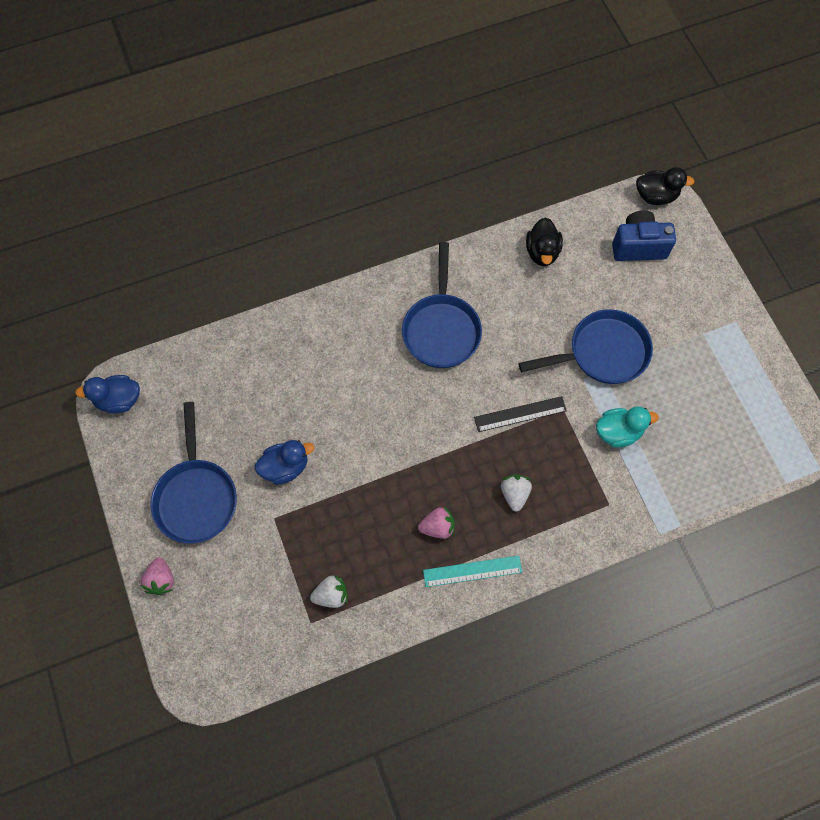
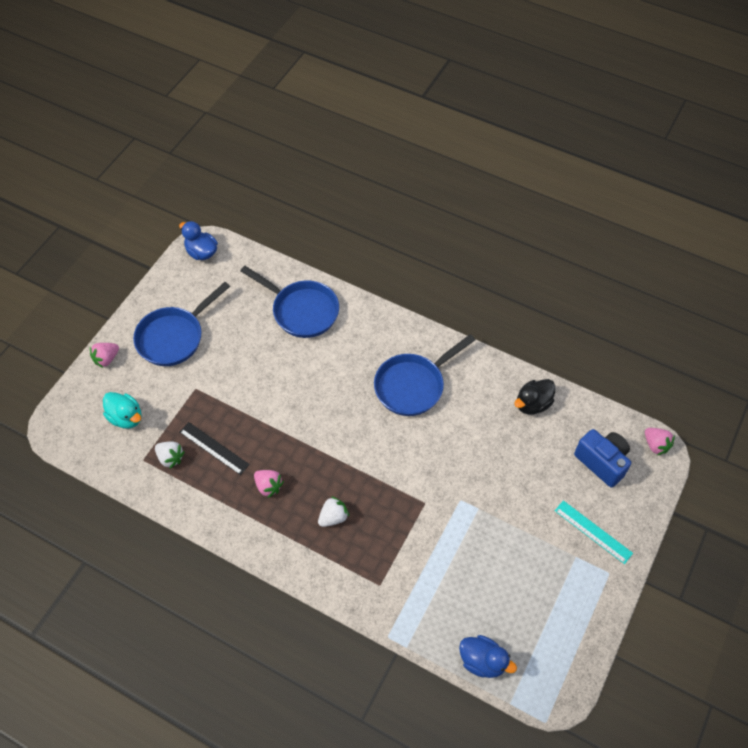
camera: 50 degrees right, 10 degrees down
(285, 467) = (234, 369): blue duck -> blue duck (482, 661)
(472, 571) = (255, 530): turquoise ruler -> turquoise ruler (593, 532)
(520, 414) = (396, 478): black ruler -> black ruler (214, 448)
(602, 353) = (493, 498): blue pan -> blue pan (301, 311)
(618, 432) = (441, 552): turquoise duck -> turquoise duck (126, 417)
(656, 196) = (655, 445): black duck -> pink strawberry

